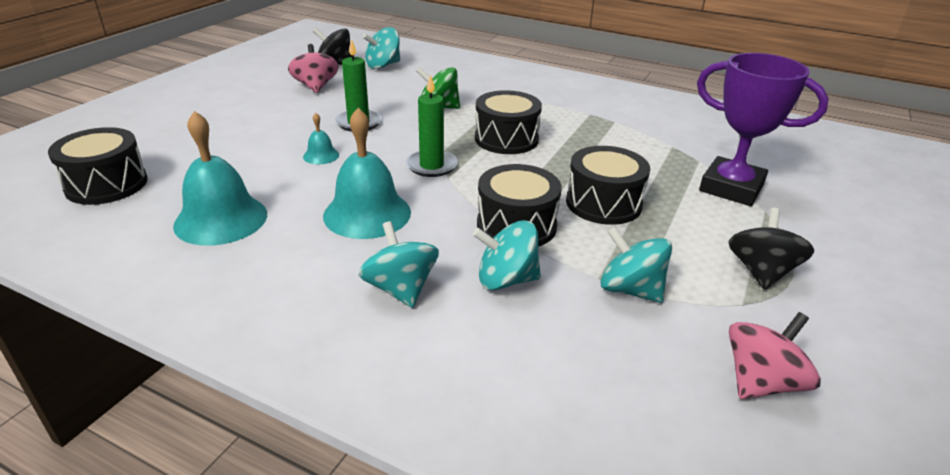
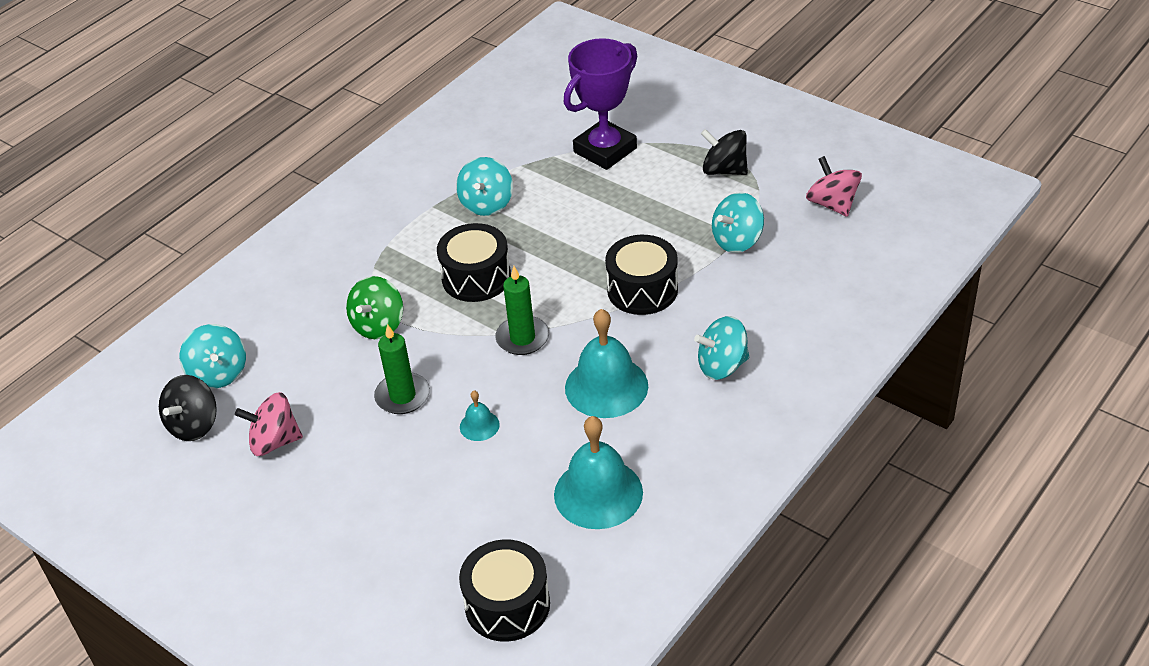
camera: 75 degrees left, 10 degrees up
(506, 280) = (717, 304): turquoise spinning top -> turquoise spinning top (486, 204)
(603, 203) = (616, 231): black drum -> none

